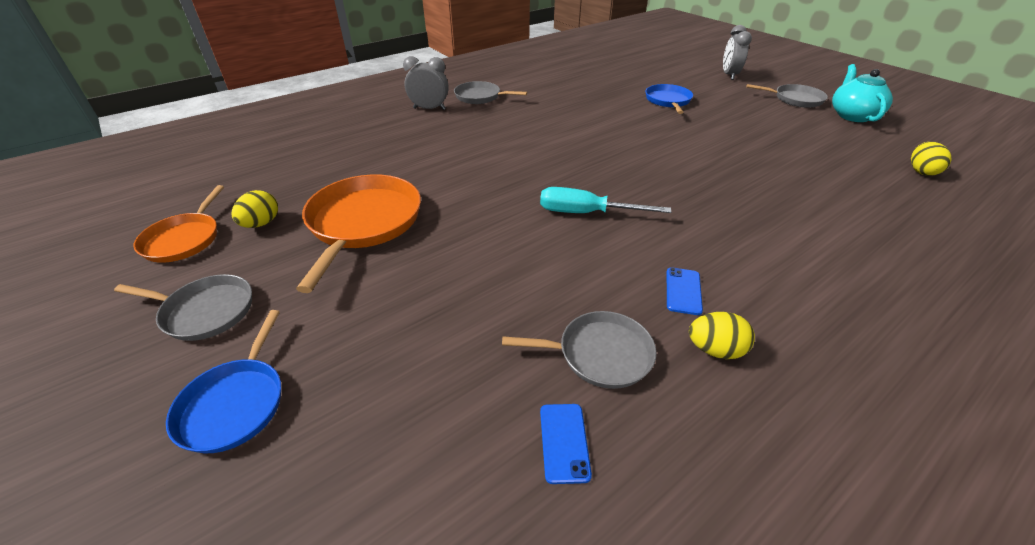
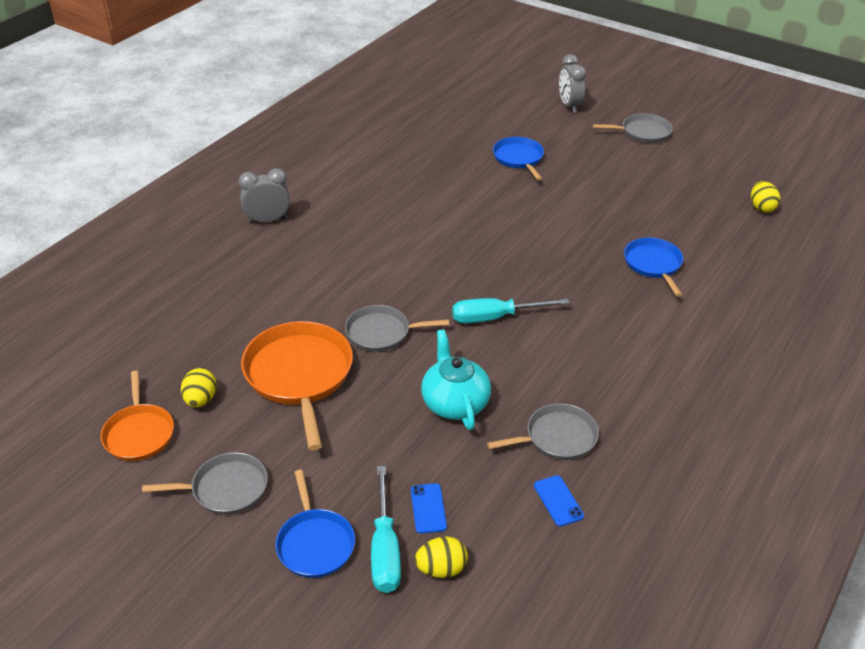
camera: 20 degrees left, 0 degrees up
(305, 439) = (385, 549): none -> turquoise screwdriver
(480, 97) = (314, 191): grey pan -> grey pan (381, 333)
(683, 291) = (599, 372): blue phone -> blue phone (428, 508)
(715, 350) = (635, 413): yellow egg -> yellow egg (441, 569)
(781, 199) = (653, 264): none -> blue pan
(852, 115) = (698, 146): turquoise teapot -> turquoise teapot (454, 403)

